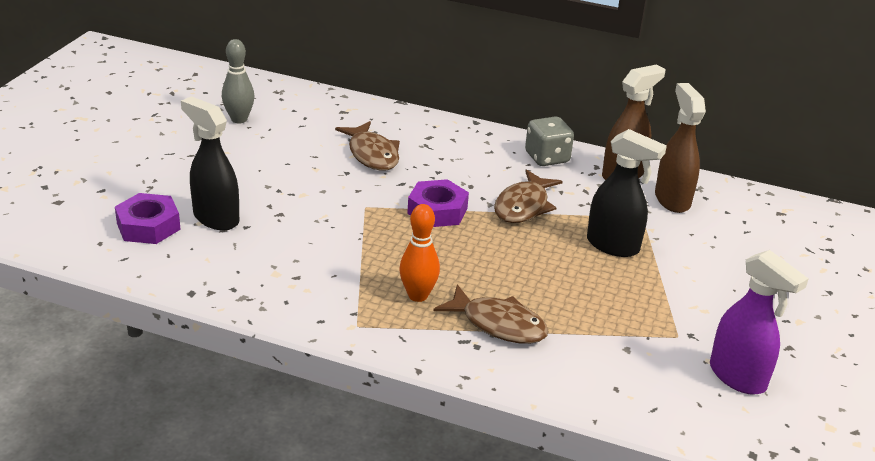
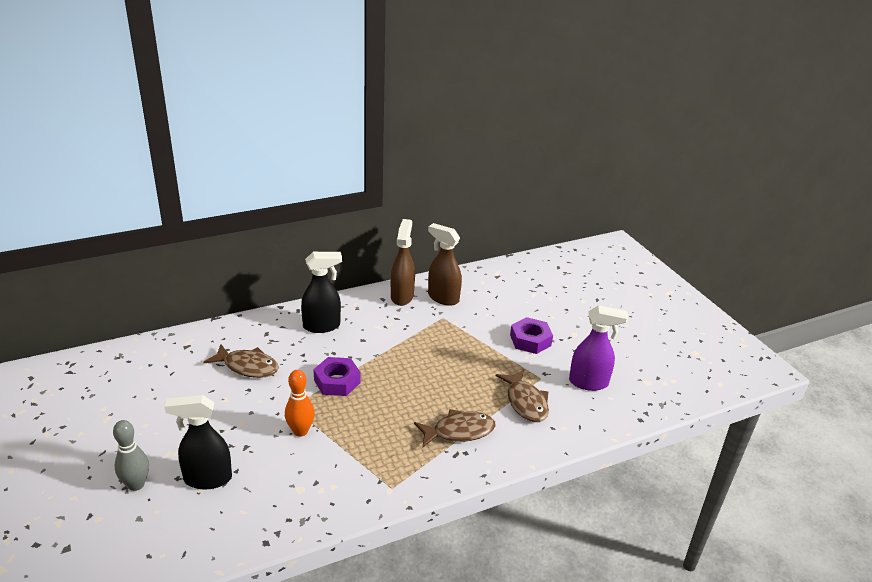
camera: 45 degrees left, 0 degrees up
(148, 226) = (167, 517): purple nut -> purple nut (530, 340)
(239, 119) = (119, 394): grey bowling pin -> grey bowling pin (136, 484)
(418, 295) = (398, 444): orange bowling pin -> orange bowling pin (300, 431)
(523, 206) = (378, 348): brown fish -> brown fish (525, 402)
(547, 158) = (350, 308): grey dice -> none
(613, 246) = (451, 344): black spray bottle -> black spray bottle (322, 326)

